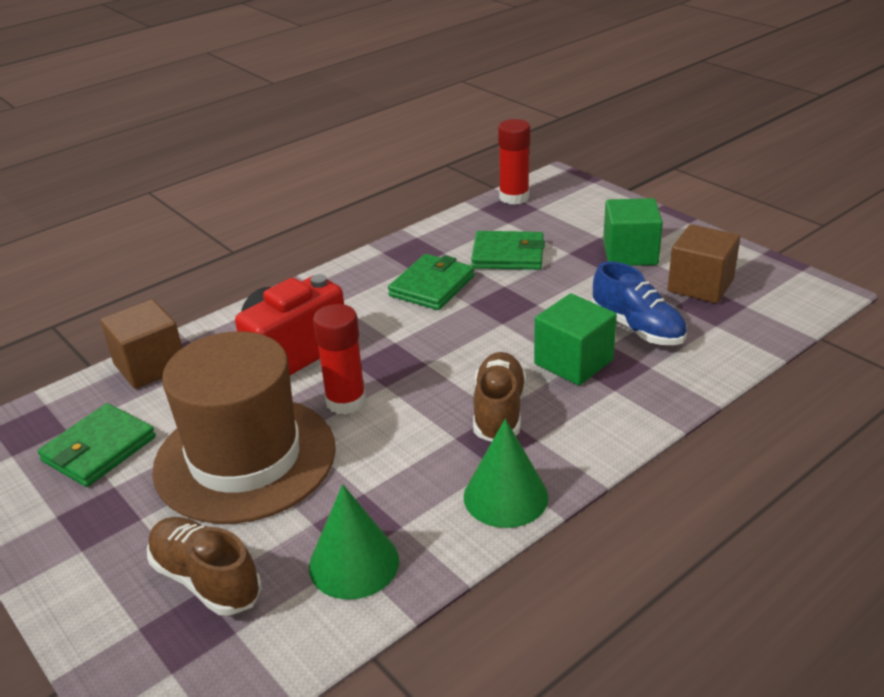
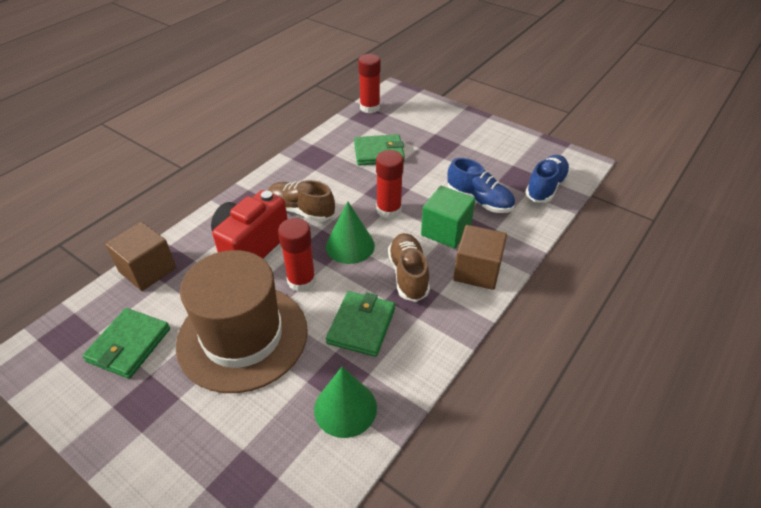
camera: 15 degrees left, 10 degrees up
(206, 579) = (244, 440): brown shoe -> brown shoe (301, 210)
(432, 286) = (334, 182): green wallet -> green wallet (361, 325)
(498, 327) = (389, 210): none -> red glue stick
(505, 496) = (432, 339): green cone -> green cone (350, 246)
(630, 253) = (458, 144): green cube -> none
(700, 285) = (509, 164): brown cube -> brown cube (477, 271)
(748, 320) = (545, 187): none -> blue shoe

